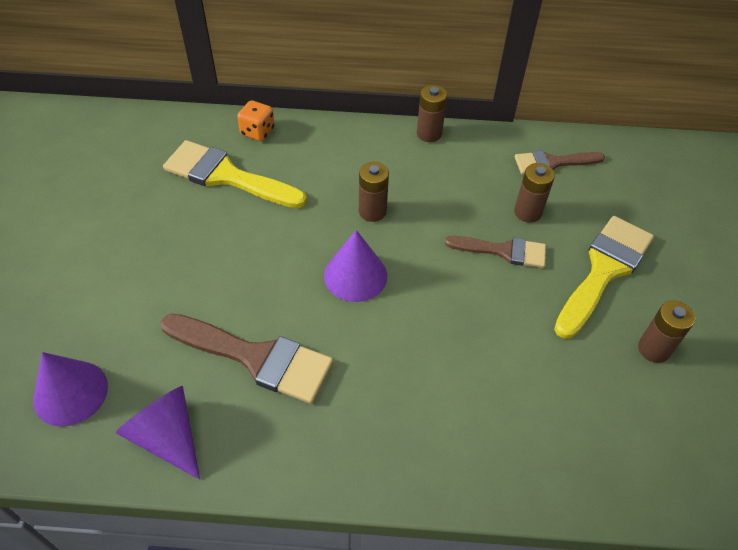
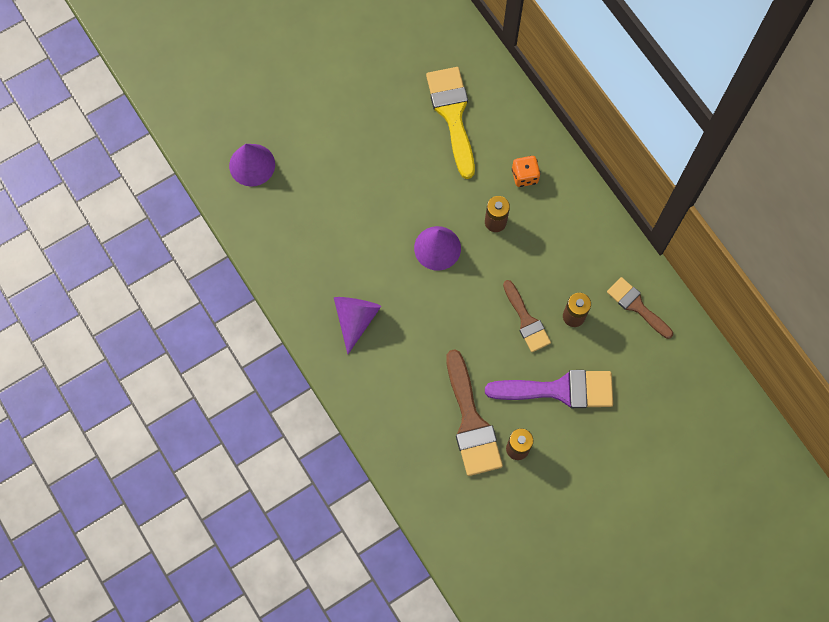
camera: 55 degrees right, 20 degrees up
(167, 436) = (265, 231): purple cone -> purple cone (355, 319)
(256, 358) = (341, 237): brown brush -> brown brush (471, 422)
(257, 132) = (506, 101): orange dice -> orange dice (524, 176)
(429, 133) = (597, 208): brown battery -> none
(604, 270) = (560, 390): yellow brush -> purple brush

